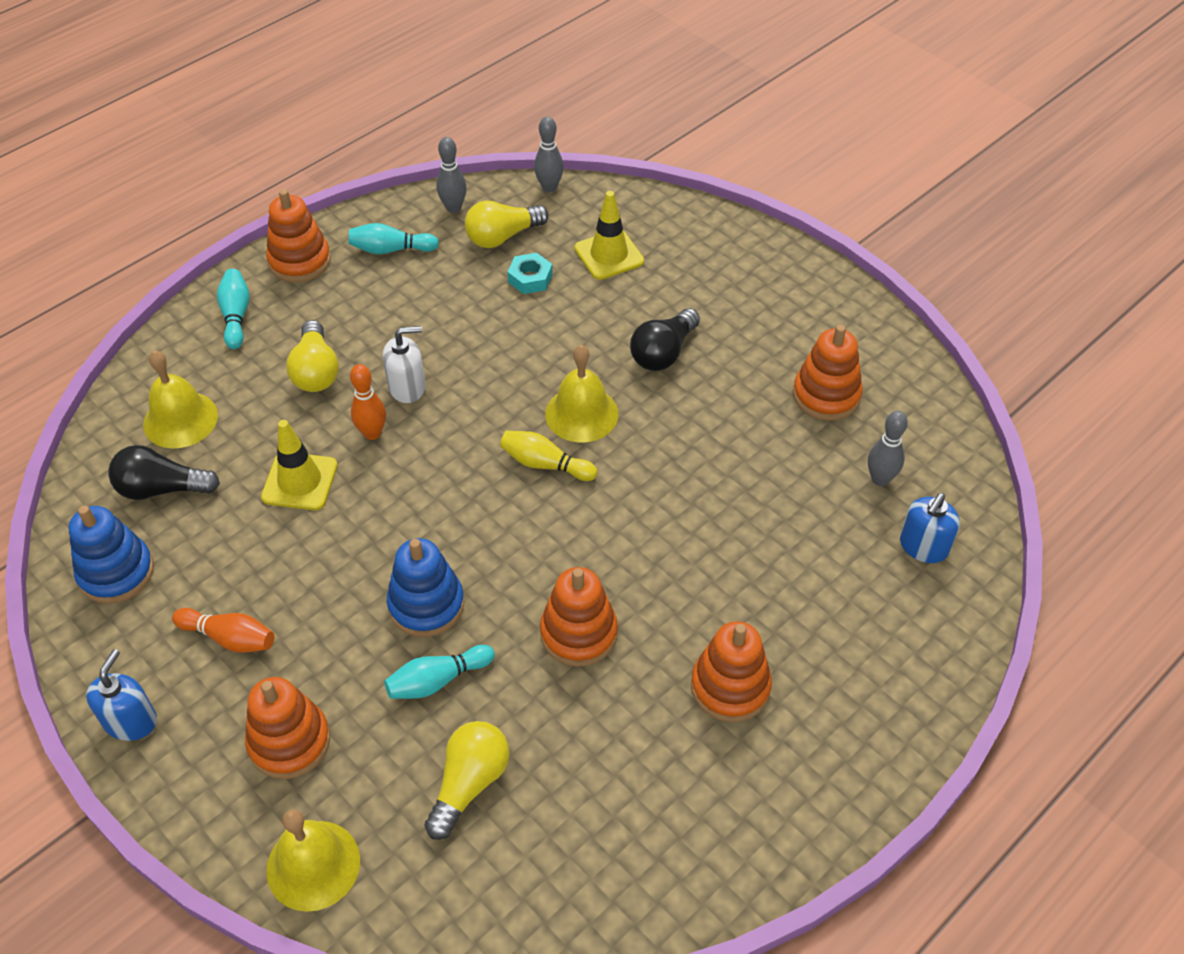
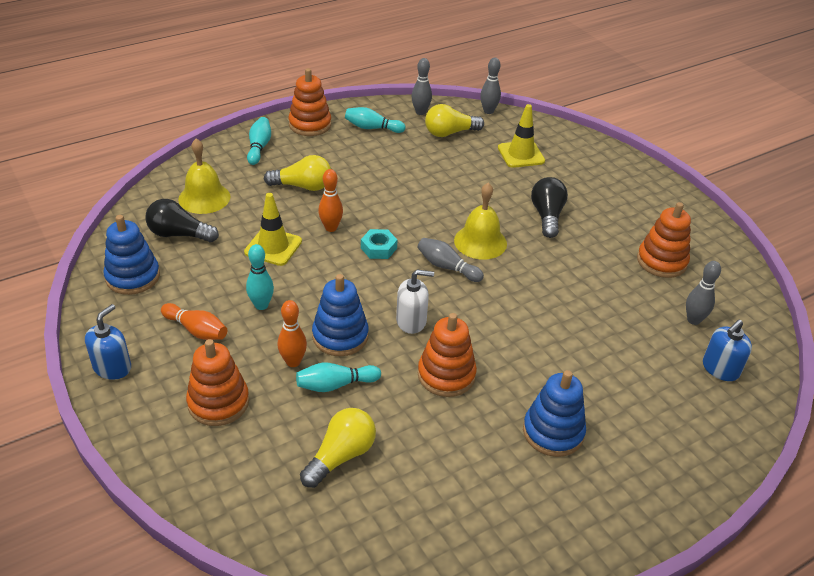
camera: 10 degrees right, 10 degrees down
(308, 579) = (261, 305): none -> turquoise bowling pin
(313, 865) = (211, 486): yellow bell -> none
(316, 371) = (303, 186): yellow light bulb -> yellow light bulb turned 90 degrees counterclockwise
(373, 658) = (293, 362): none -> orange bowling pin
(407, 387) = (362, 206): white soap dispenser -> white soap dispenser (411, 321)
(530, 278) = (463, 159): turquoise nut -> turquoise nut (378, 248)
(545, 464) = (447, 267): yellow bowling pin -> grey bowling pin
(663, 353) = (547, 216): black light bulb -> black light bulb turned 135 degrees clockwise
(730, 687) = (553, 432): orange stacking toy -> blue stacking toy

